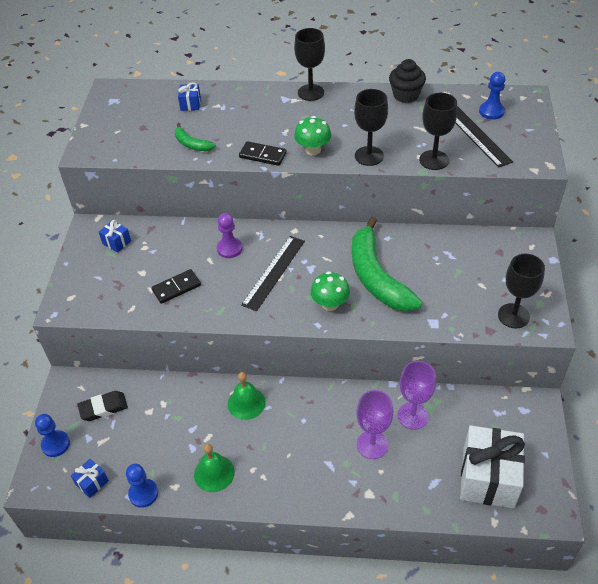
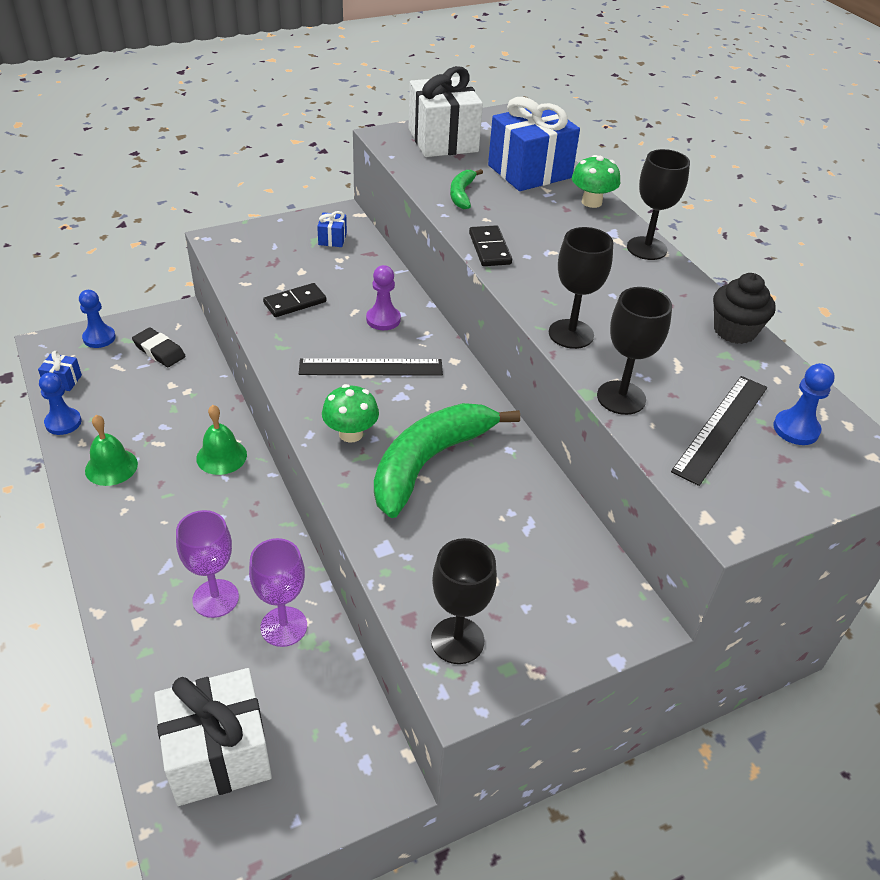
camera: 55 degrees right, 5 degrees down
(116, 127) = (443, 140): none -> white gift
(176, 288) = (295, 302): black domino -> black domino turned 60 degrees counterclockwise
(190, 104) = (529, 171): blue gift -> blue gift, size x2.31
(313, 150) = (537, 283): green mushroom -> green mushroom (591, 202)

